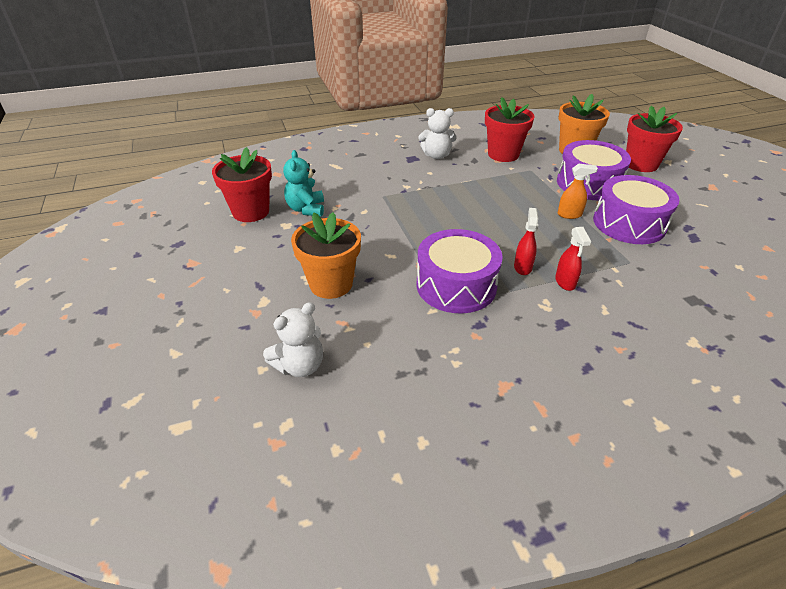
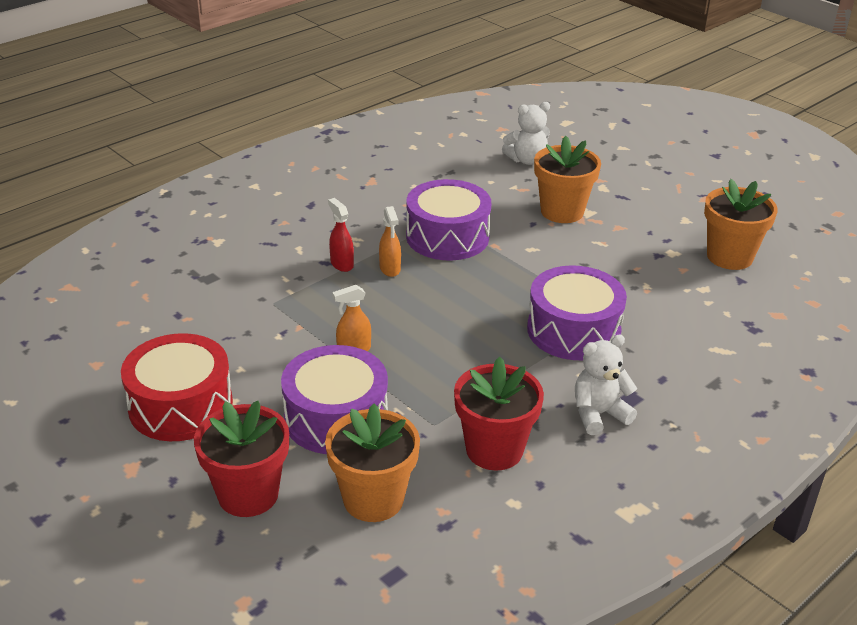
camera: 155 degrees right, 5 degrees down
(251, 212) = (729, 257): red flower pot -> orange flower pot
(300, 365) = (527, 160): white teddy bear -> white teddy bear turned 135 degrees counterclockwise
(306, 209) = (675, 275): turquoise teddy bear -> none
(522, 267) = (390, 269): red spray bottle -> orange spray bottle
(629, 223) = (273, 356): purple drum -> purple drum (573, 330)
(691, 209) = (181, 405): none -> red drum

